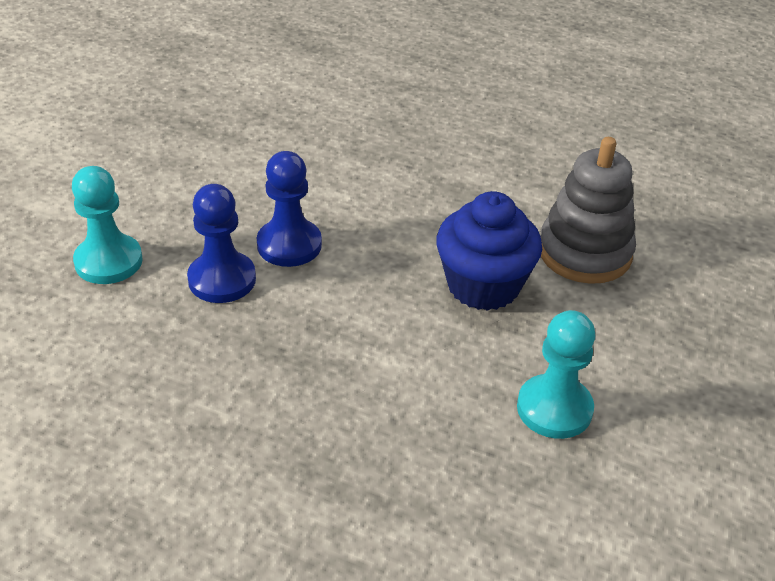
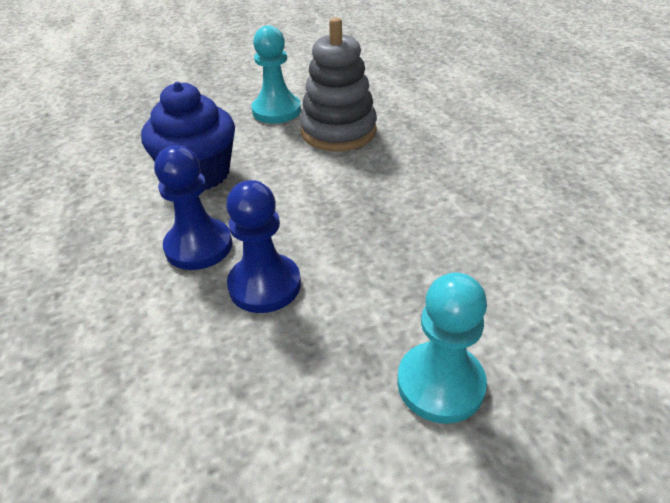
camera: 130 degrees left, 0 degrees up
(222, 279) = (355, 290): blue pawn -> blue pawn (199, 246)
(584, 253) = (113, 156): grey stacking toy -> grey stacking toy (338, 131)

